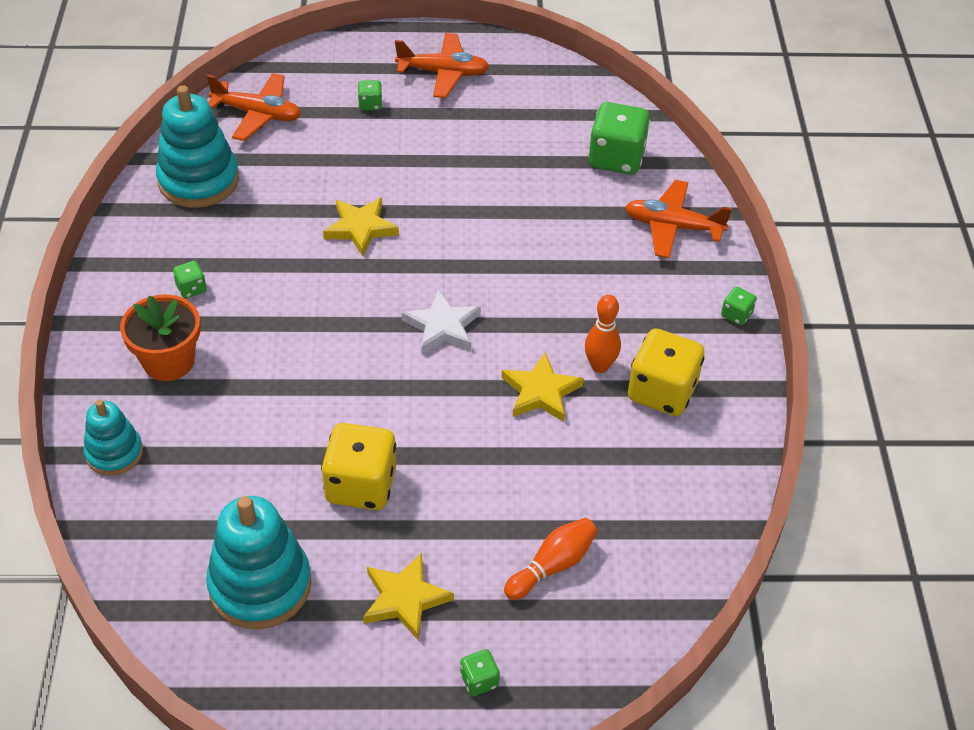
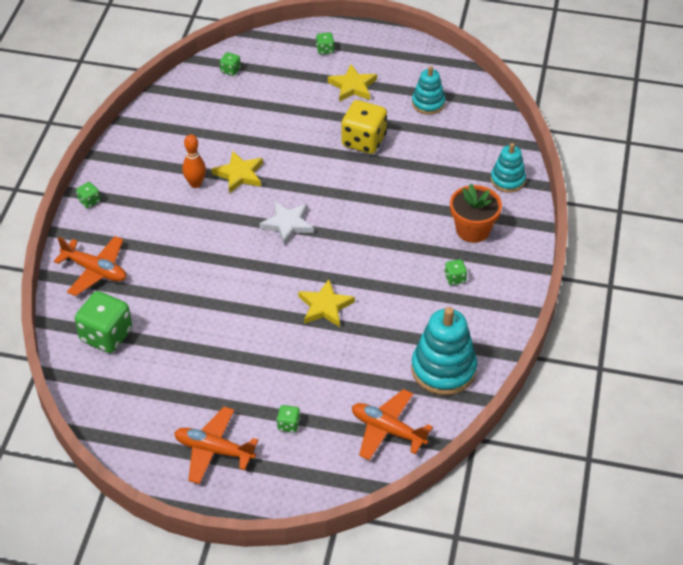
camera: 165 degrees left, 0 degrees up
(260, 585) = (428, 103): turquoise stacking toy -> turquoise stacking toy, size x0.60
(552, 566) = (270, 88): orange bowling pin -> none
(638, 594) = (230, 70): none -> green dice
(662, 392) = (164, 163): yellow dice -> none

